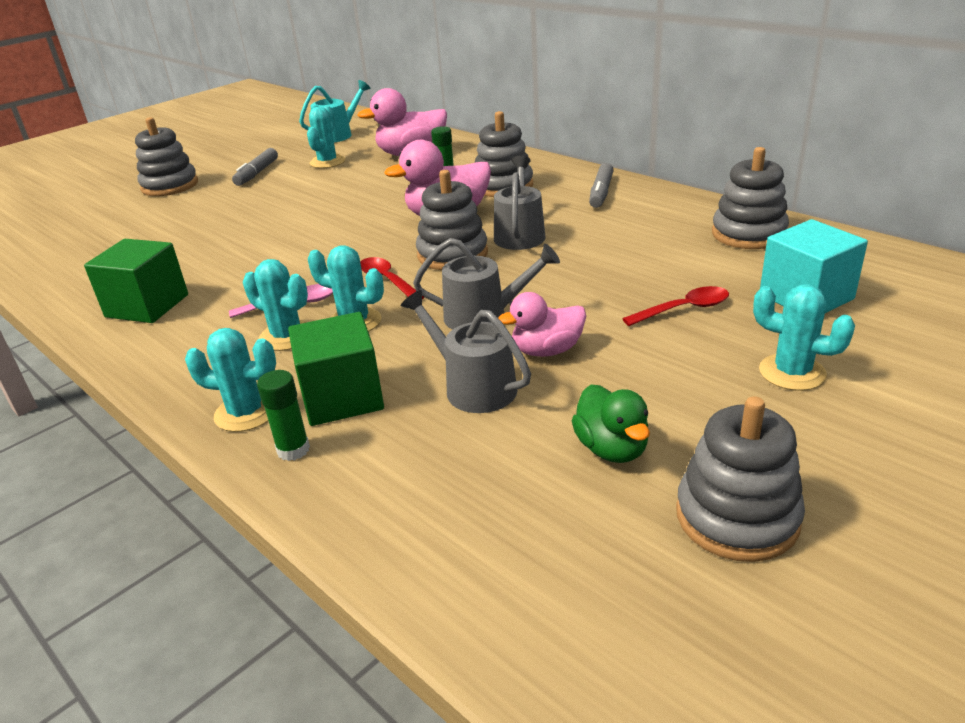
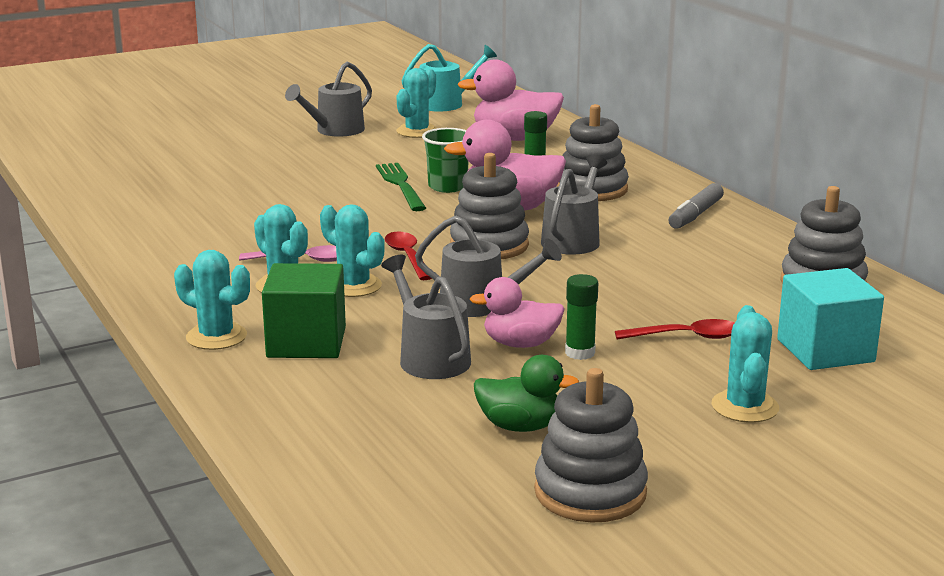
camera: 15 degrees right, 10 degrees down
(147, 306) = (168, 236): green cube -> none
(170, 186) = (239, 128): grey stacking toy -> none
(257, 173) = (335, 130): grey marker -> grey watering can
(293, 450) = (242, 371): green glue stick -> green glue stick (580, 353)
(341, 212) = (400, 185): none -> green fork
(382, 206) = (447, 187): none -> green cup
(611, 449) = (520, 426): green duck -> green duck turned 75 degrees counterclockwise
(792, 372) = (745, 407): turquoise cactus -> turquoise cactus turned 45 degrees clockwise

